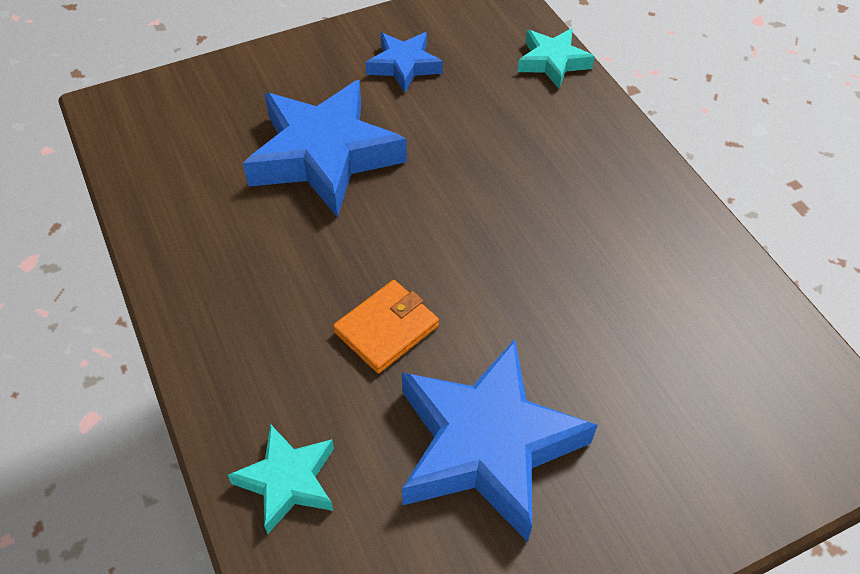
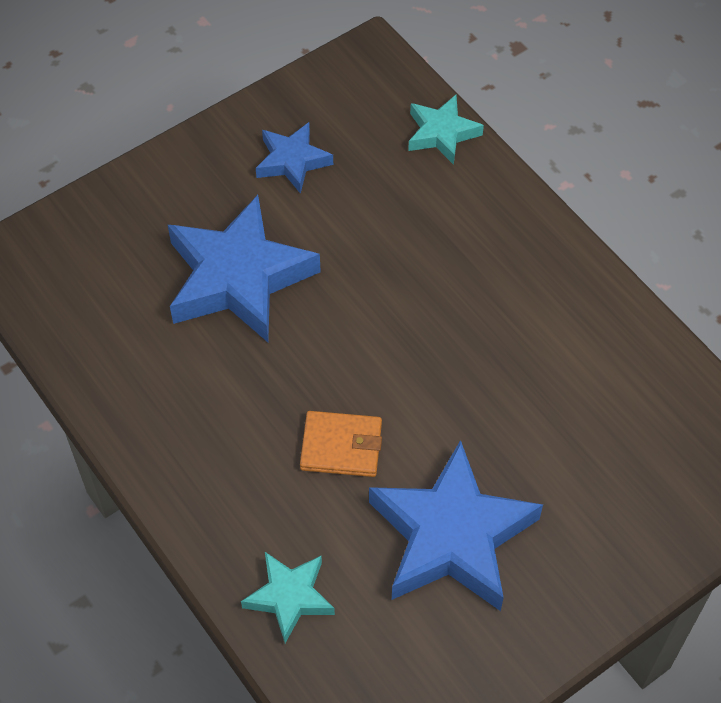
camera: 10 degrees left, 5 degrees up
(386, 329) = (341, 446): orange wallet -> orange wallet turned 60 degrees clockwise

